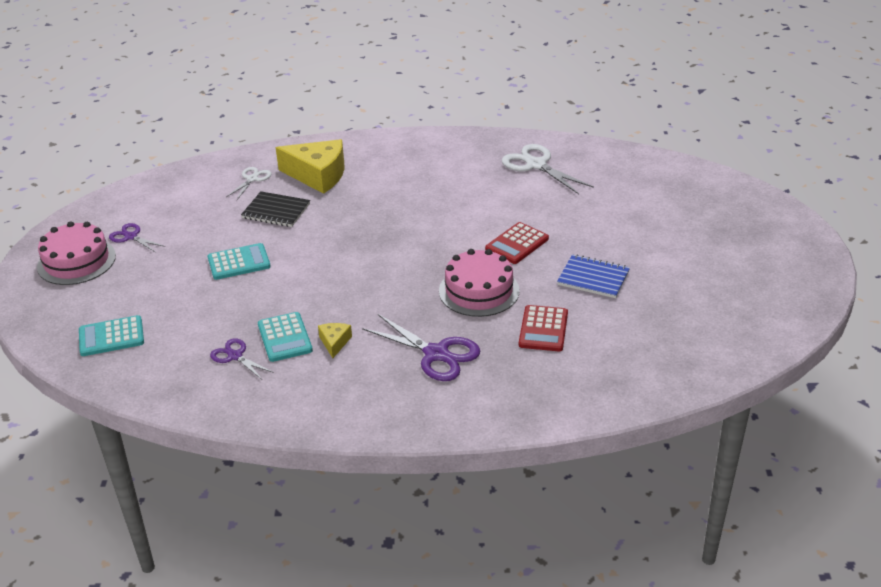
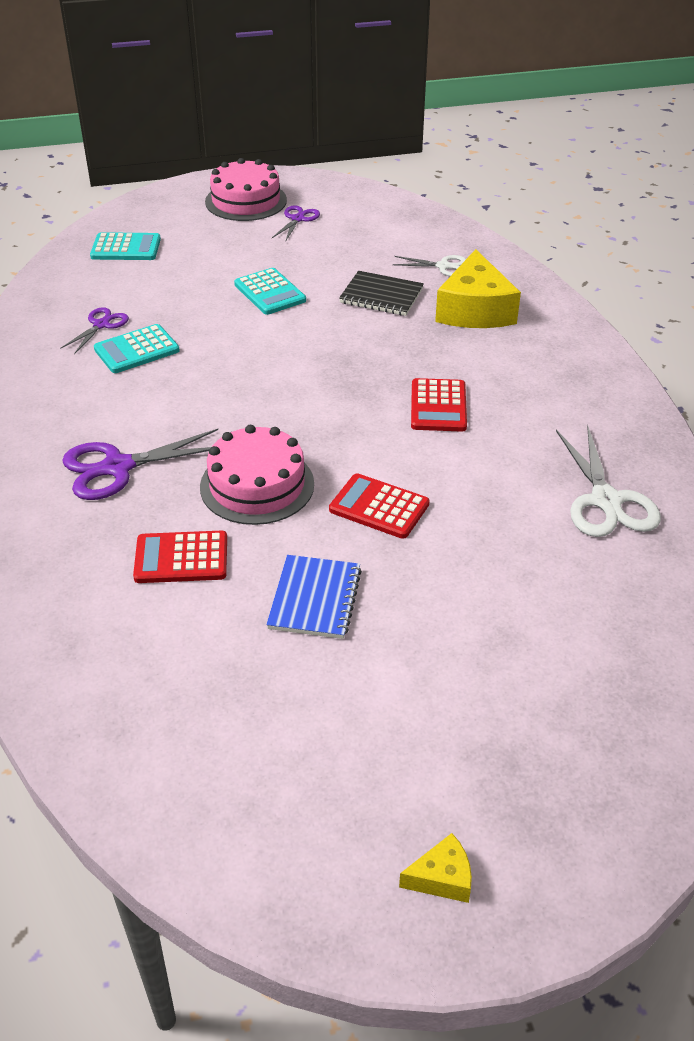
camera: 75 degrees right, 5 degrees up
(111, 337) = (126, 248): turquoise calculator -> turquoise calculator turned 120 degrees clockwise
(276, 211) = (381, 296): black notebook -> black notebook turned 75 degrees counterclockwise
(334, 342) = (131, 386): yellow cheese -> yellow cheese (442, 878)
(423, 207) = (438, 406): none -> red calculator
(436, 354) = (117, 467): purple scissors -> purple scissors turned 45 degrees clockwise
(536, 165) = (606, 501): white scissors -> white scissors turned 135 degrees clockwise

